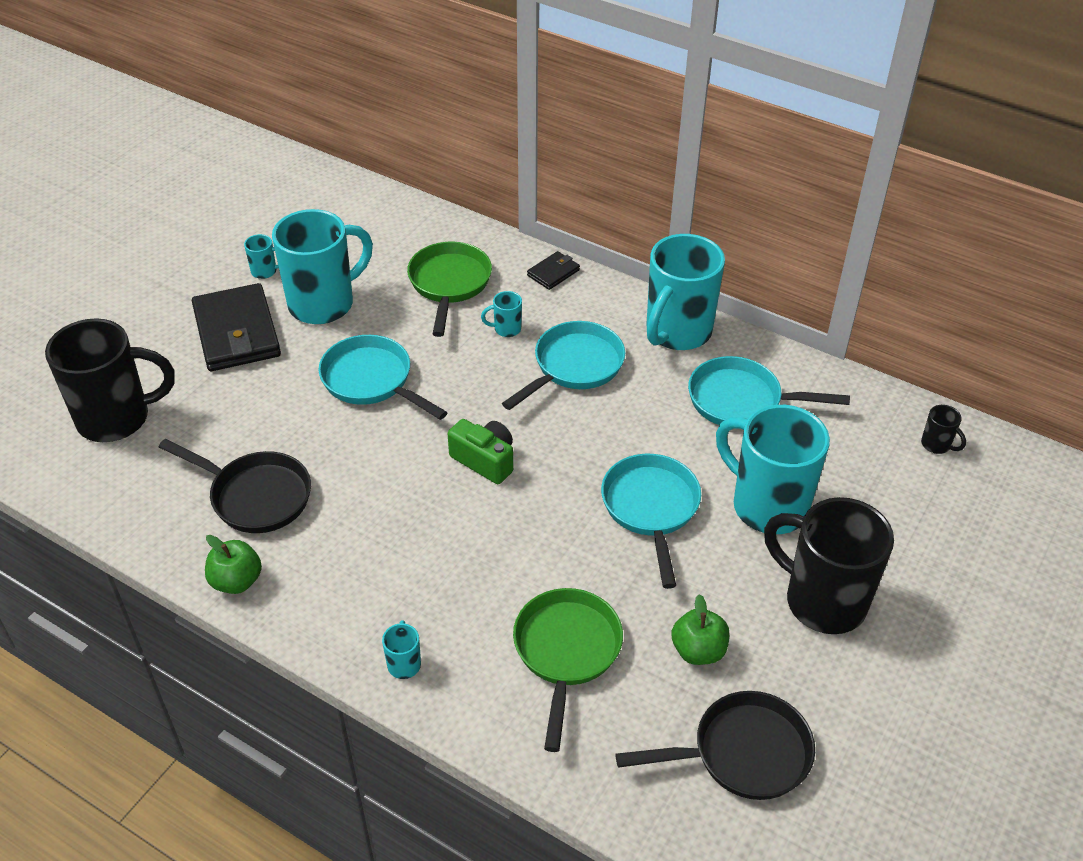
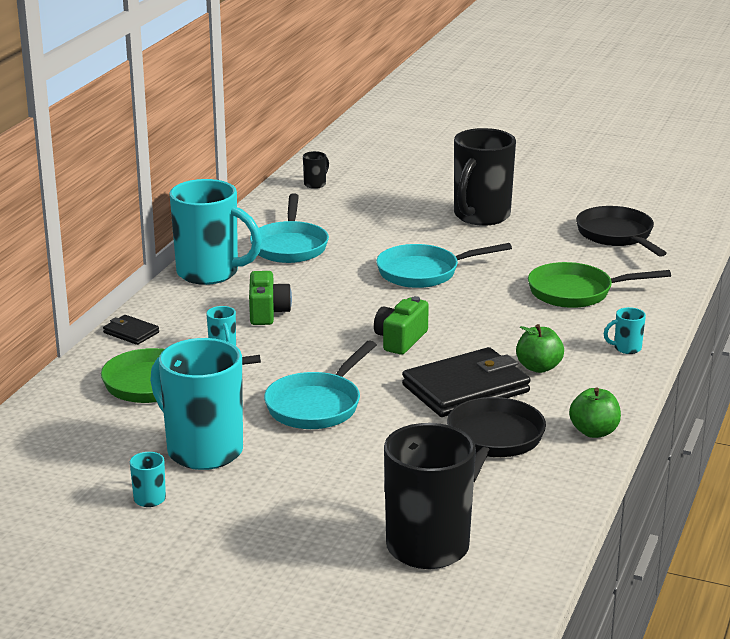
camera: 100 degrees left, 20 degrees down
(237, 332) = (263, 496): black wallet -> black wallet (466, 388)
(574, 366) = (267, 312): turquoise pan -> green camera
(698, 651) = (546, 251): green apple -> green apple (538, 367)
(766, 505) = (400, 234): turquoise mug -> none

